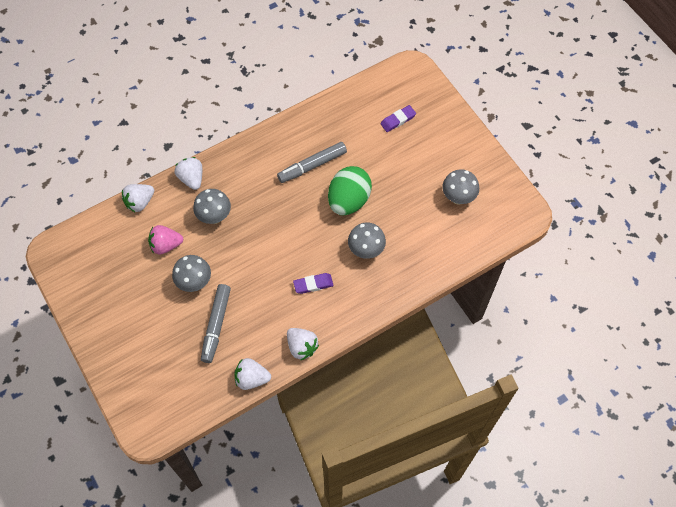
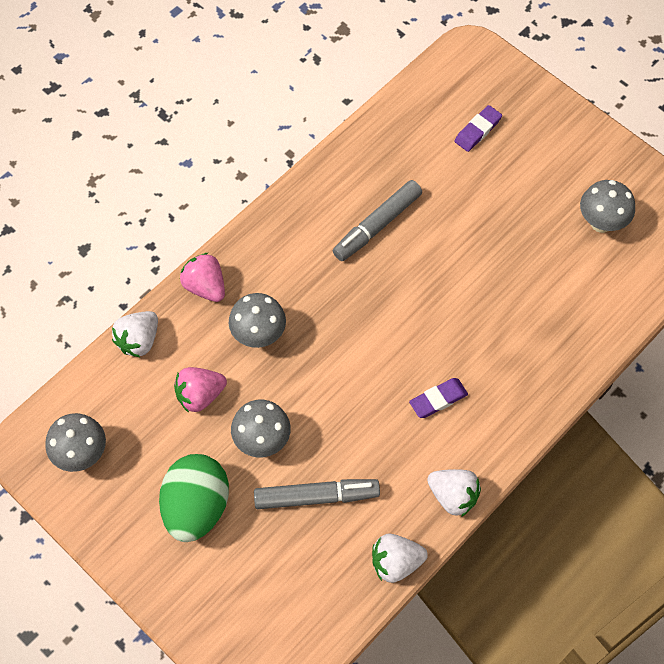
camera: 15 degrees left, 0 degrees up
(191, 178) = (205, 286): white strawberry -> pink strawberry
(216, 325) = (316, 496): grey marker -> grey marker turned 90 degrees counterclockwise
(348, 200) = (447, 264): green egg -> green egg (196, 507)
(366, 250) = (497, 331): grey mushroom -> grey mushroom (82, 454)

